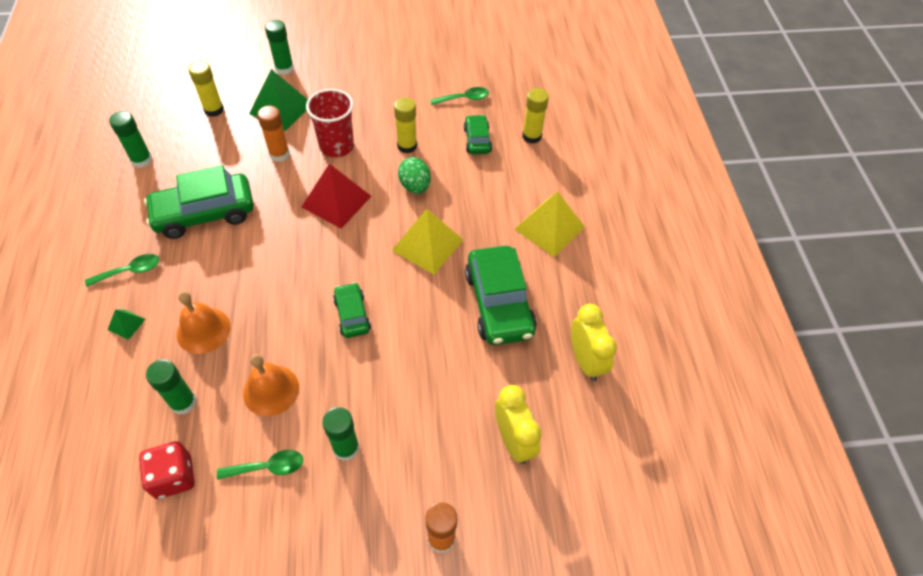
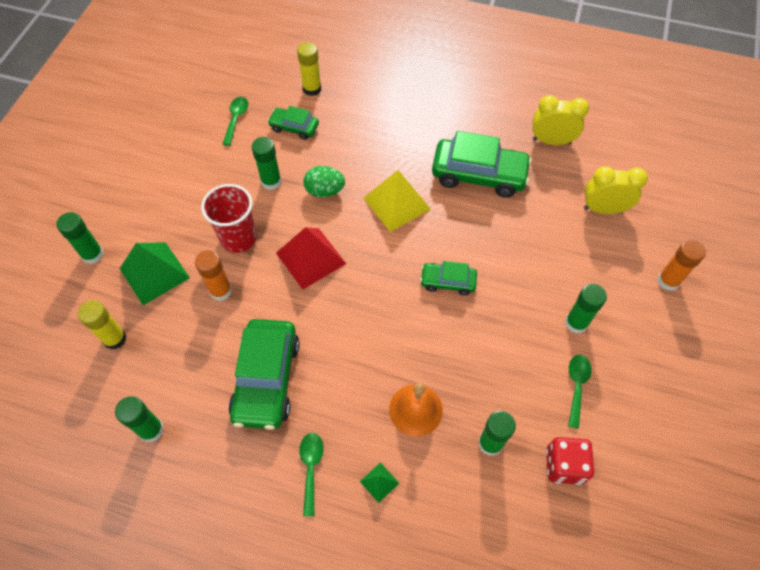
camera: 65 degrees left, 5 degrees up
(271, 390) = (502, 366): orange bell -> none
(407, 146) = (271, 181): yellow glue stick -> green glue stick
(549, 228) = (418, 115): yellow pyramid -> none

